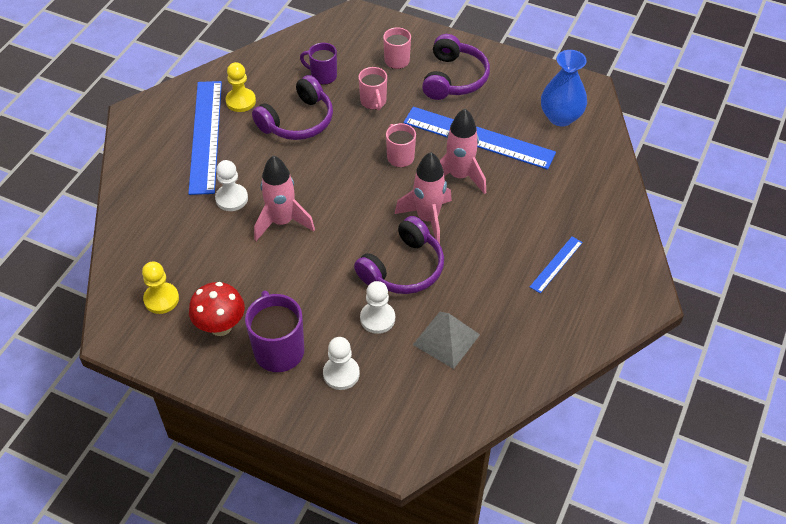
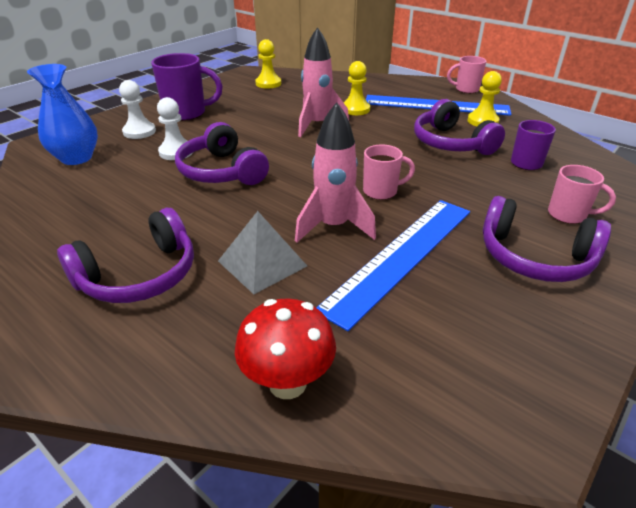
camera: 105 degrees right, 15 degrees down
(221, 326) = (227, 98): red mushroom -> red mushroom (287, 383)
(231, 198) = (355, 109): white pawn -> yellow pawn
(373, 102) = (481, 187): pink mug -> pink mug (466, 89)
(427, 219) = (277, 194): pink rocket -> none
(446, 339) = (118, 181): grey pyramid -> grey pyramid (262, 263)
(556, 264) = (139, 275): blue ruler -> purple headphones
(560, 117) = (435, 363): blue vase -> blue vase (76, 158)

